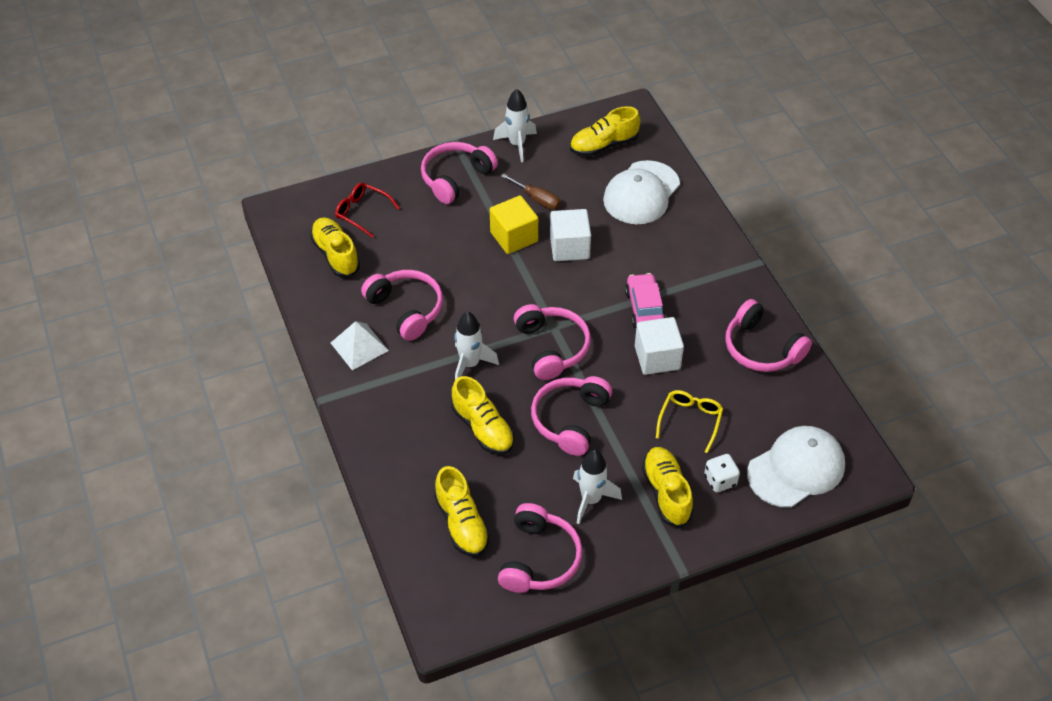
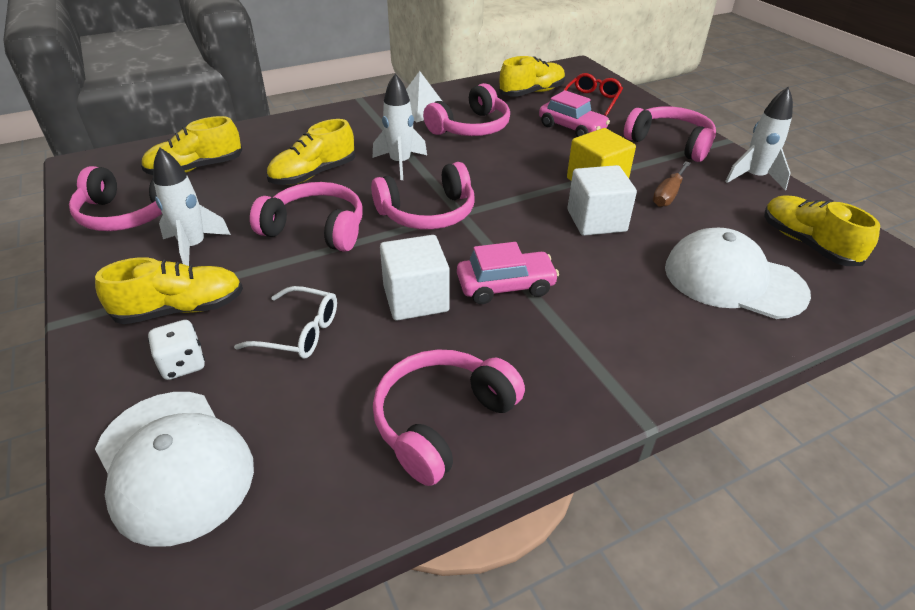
camera: 85 degrees right, 10 degrees down
(418, 237) = (572, 128): none -> pink car
(690, 420) = (299, 332): yellow glasses -> white glasses

